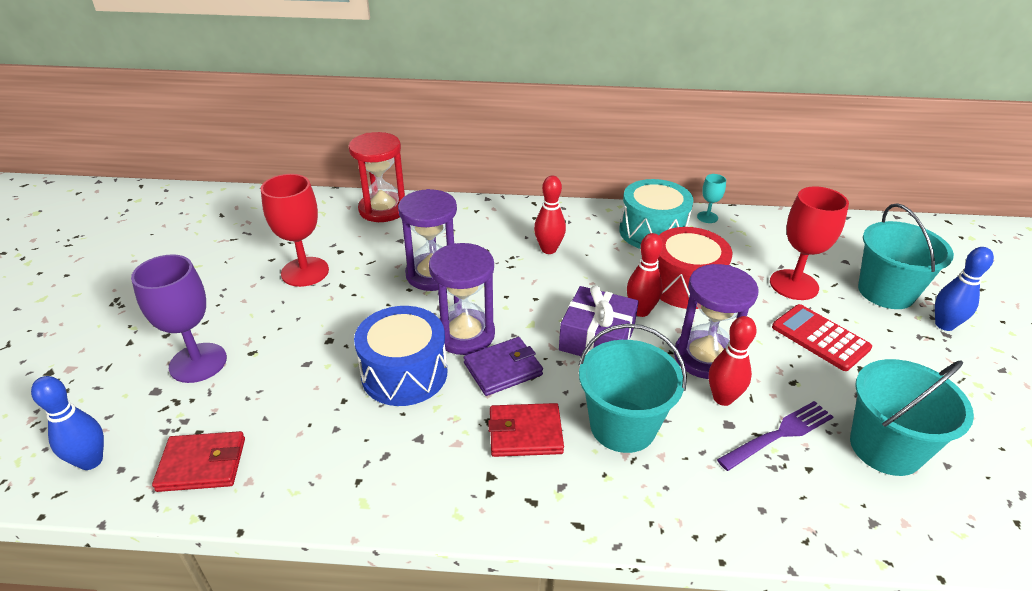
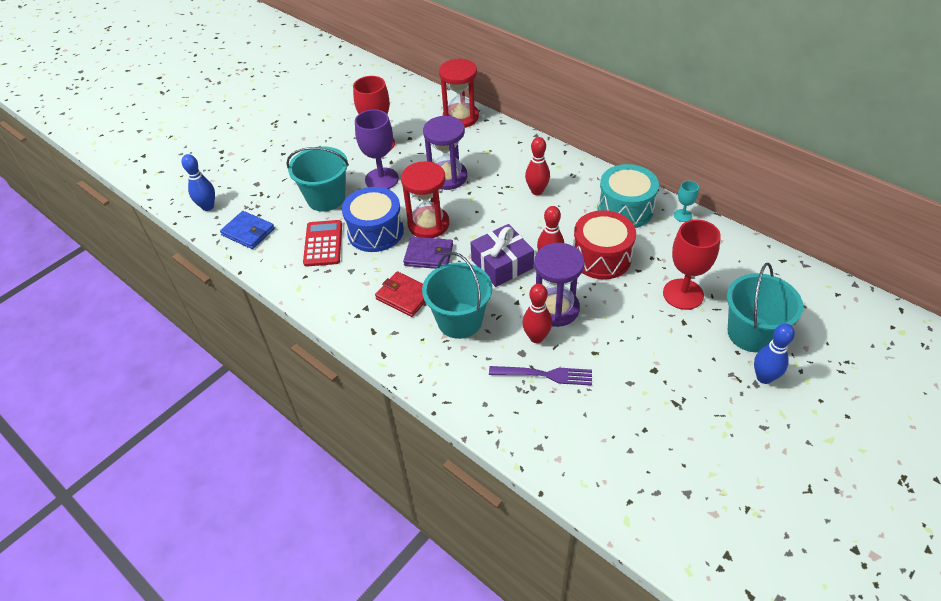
camera: 40 degrees right, 10 degrees up
(198, 363) = (285, 177): purple goblet -> purple goblet (381, 179)
(202, 464) = (248, 232): red wallet -> blue wallet
(465, 334) = (428, 224): purple hourglass -> red hourglass
(820, 338) = (652, 337): red calculator -> red calculator (323, 243)
(885, 447) = (602, 419): turquoise bucket -> turquoise bucket (326, 198)

